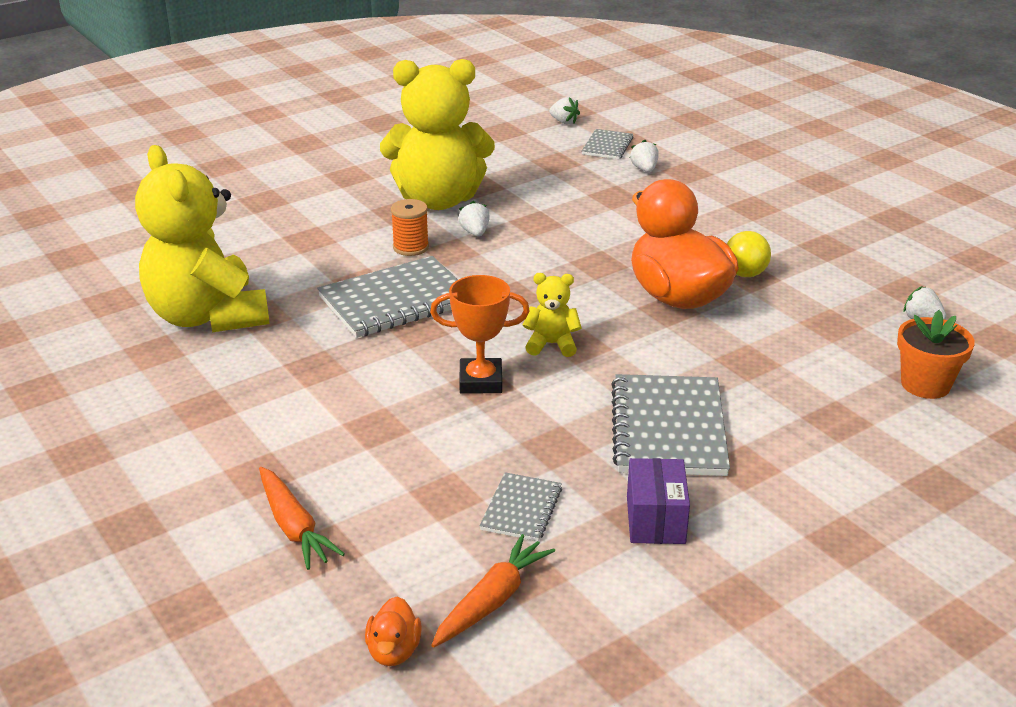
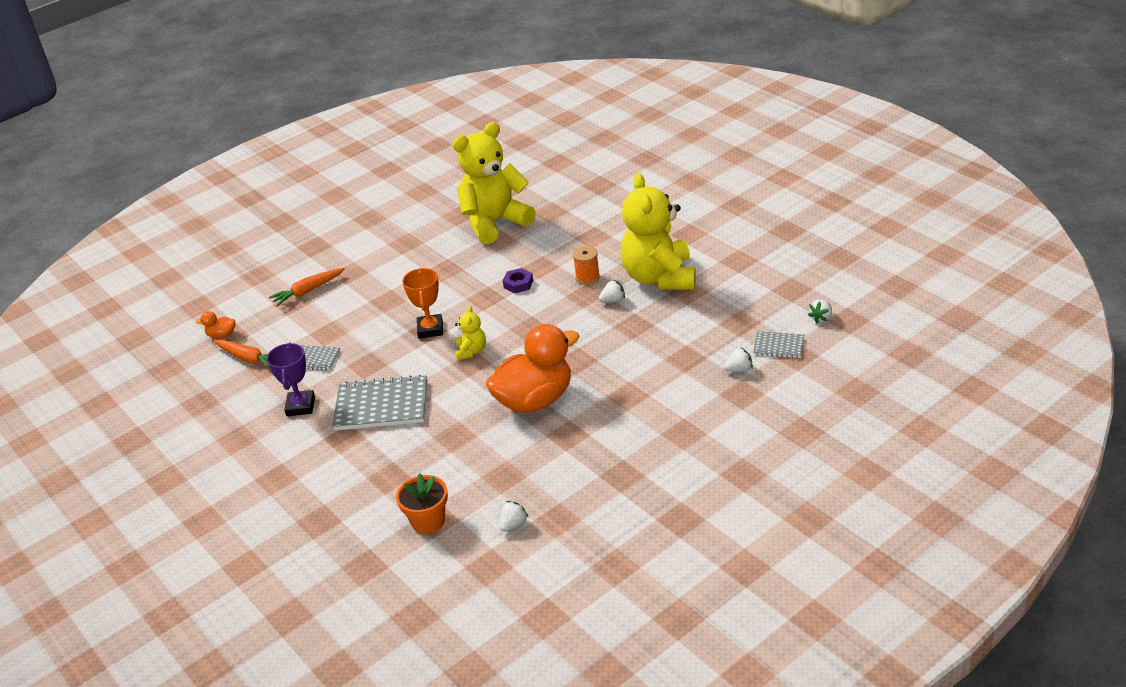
camera: 90 degrees right, 5 degrees up
(396, 301) = (518, 284): grey notebook -> purple nut
(655, 520) = (300, 406): purple box -> purple trophy
(745, 274) = (571, 431): yellow ball -> none

